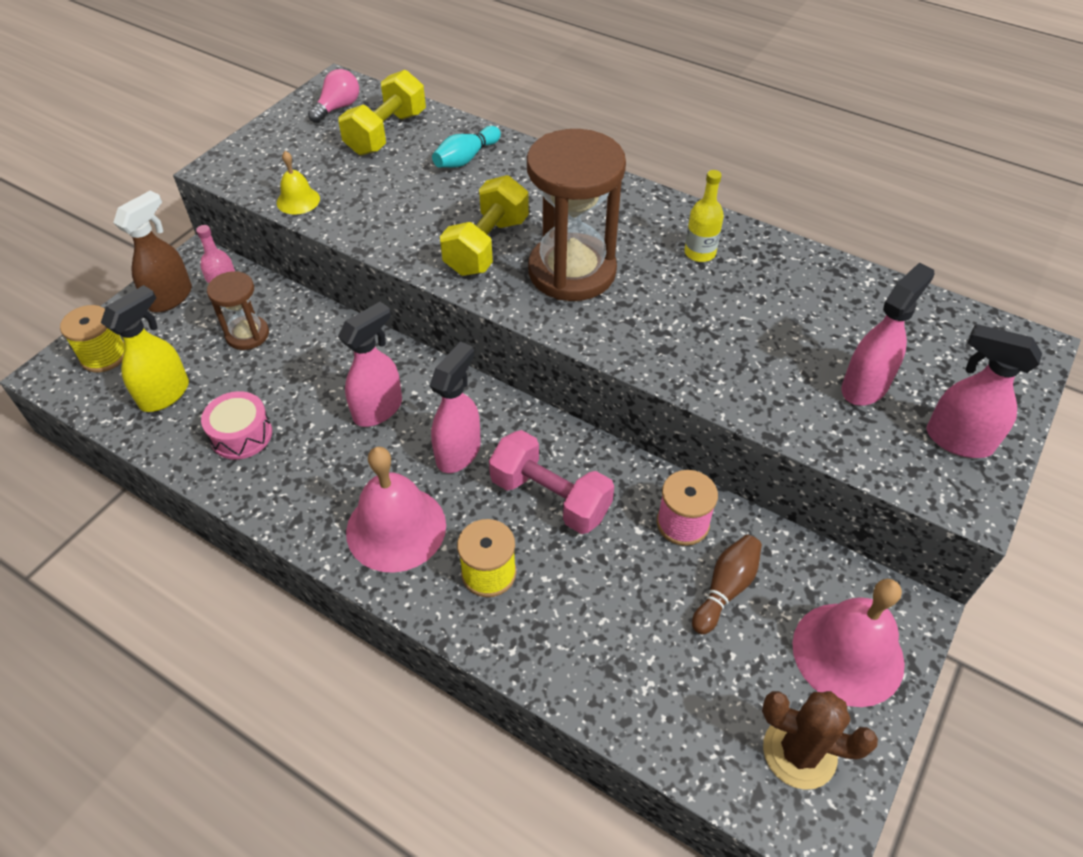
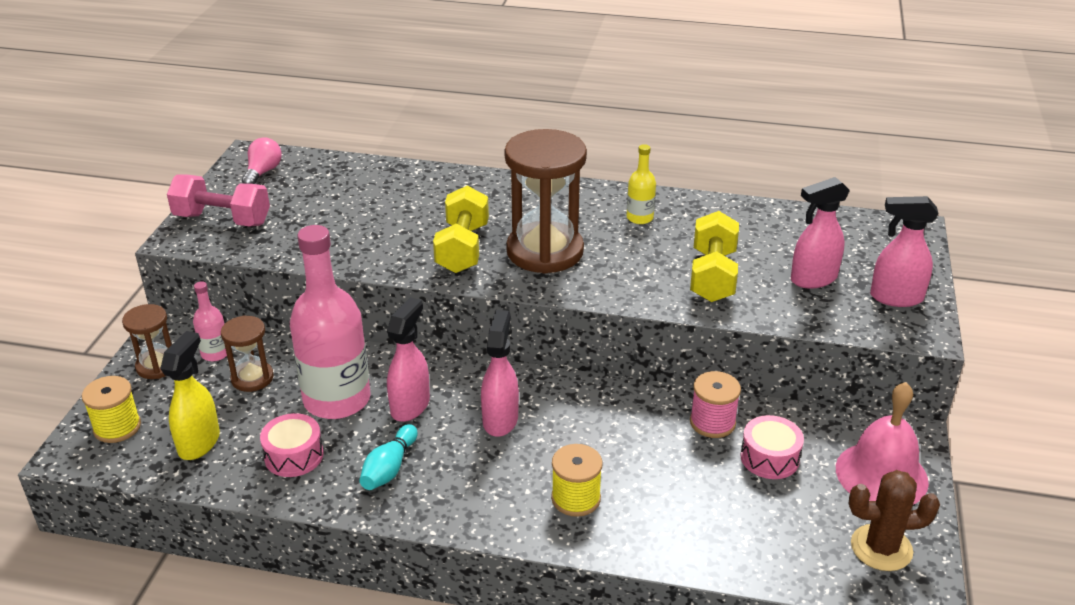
camera: 20 degrees left, 15 degrees down
(171, 297) = (157, 366): brown spray bottle -> brown hourglass
(298, 200) = (271, 249): yellow bell -> none
(312, 381) = (337, 399): none -> pink bottle
(386, 133) = (321, 183): yellow dumbbell -> yellow dumbbell (712, 276)
(396, 528) = (478, 488): pink bell -> none
(466, 158) = (405, 189): turquoise bowling pin -> turquoise bowling pin (389, 468)
(550, 497) = (596, 432): pink dumbbell -> pink dumbbell (222, 219)
(725, 589) = (769, 458): brown bowling pin -> pink drum
(865, 386) = (813, 279): pink spray bottle -> pink spray bottle turned 135 degrees counterclockwise

